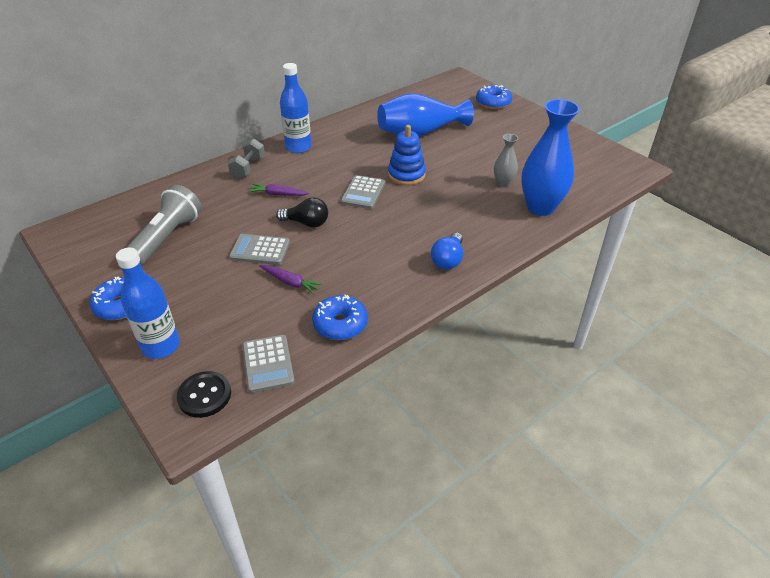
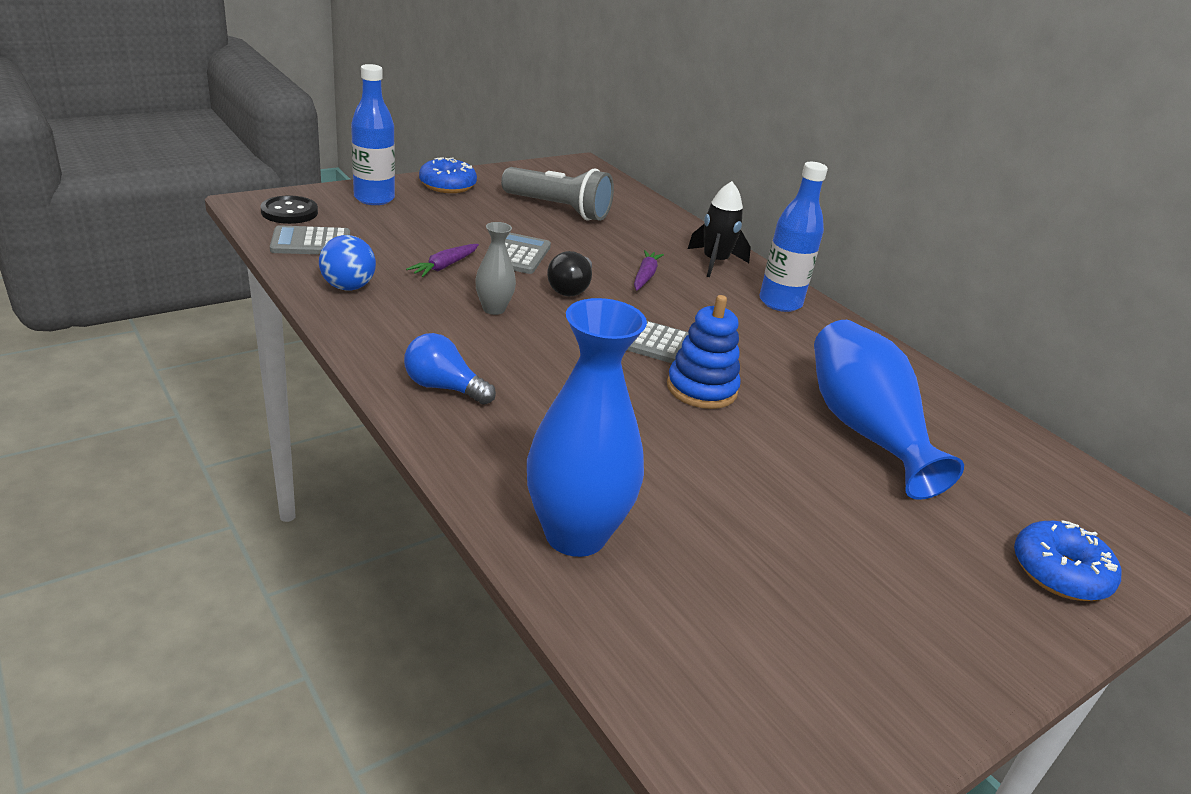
camera: 90 degrees right, 10 degrees down
(248, 168) = (715, 262): grey dumbbell -> black rocket
(340, 324) = (348, 287): blue donut -> blue ball
(503, 183) = (672, 501): grey vase -> grey vase (494, 309)

